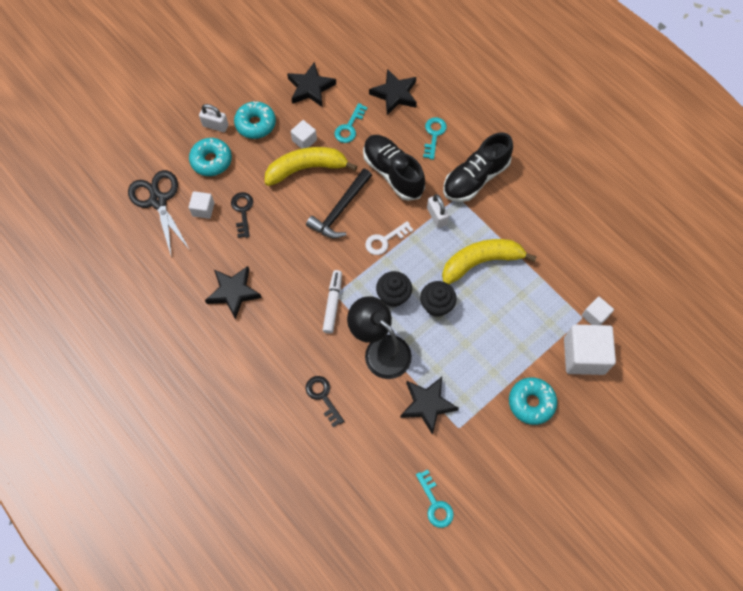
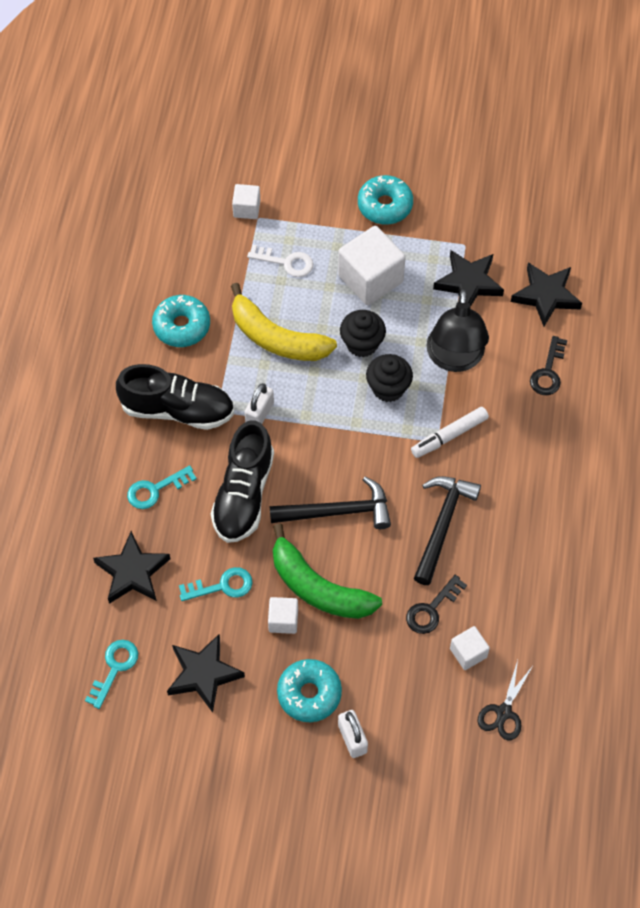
camera: 130 degrees left, 5 degrees down
(158, 200) = (503, 712): black scissors -> black scissors, size x0.58
(211, 160) = (401, 700): turquoise donut -> turquoise donut (181, 326)
(233, 292) = (528, 537): black star -> black star (546, 296)
(283, 255) = (442, 524): none -> black hammer
(306, 168) = (318, 587): yellow banana -> green banana
(385, 240) = (333, 441): white key -> white key (286, 262)
(435, 503) = (548, 217): turquoise key -> turquoise key (114, 668)
(584, 356) = (298, 193): white cube -> white cube (370, 279)

